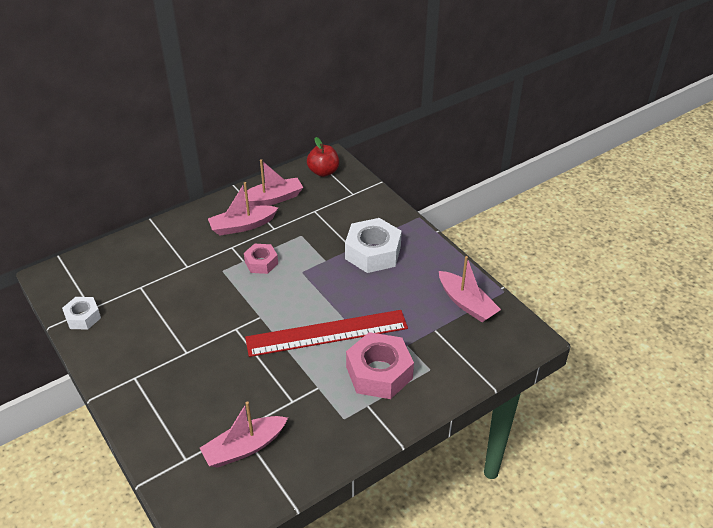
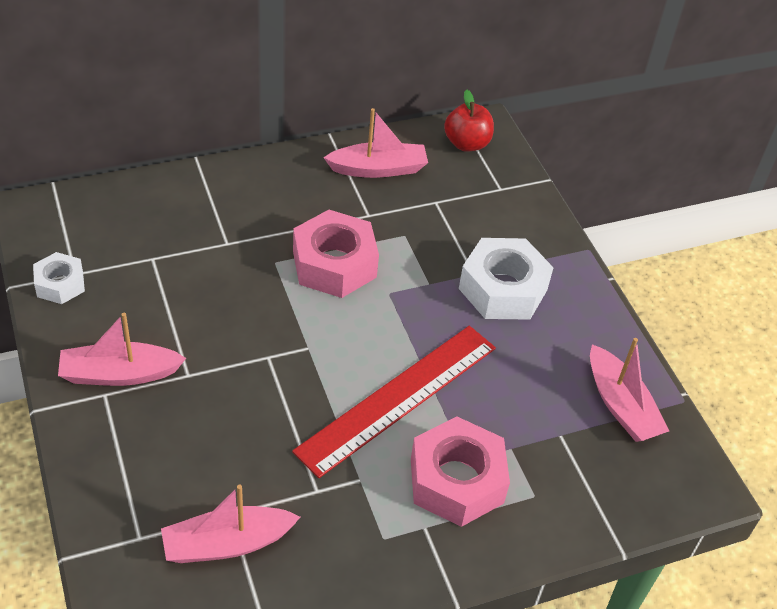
camera: 10 degrees right, 5 degrees up
(242, 226) = (324, 200): pink boat -> pink boat (119, 374)
(261, 263) = (334, 264): pink nut -> pink nut, size x1.76
(327, 333) = (398, 398): red ruler -> red ruler turned 45 degrees counterclockwise

